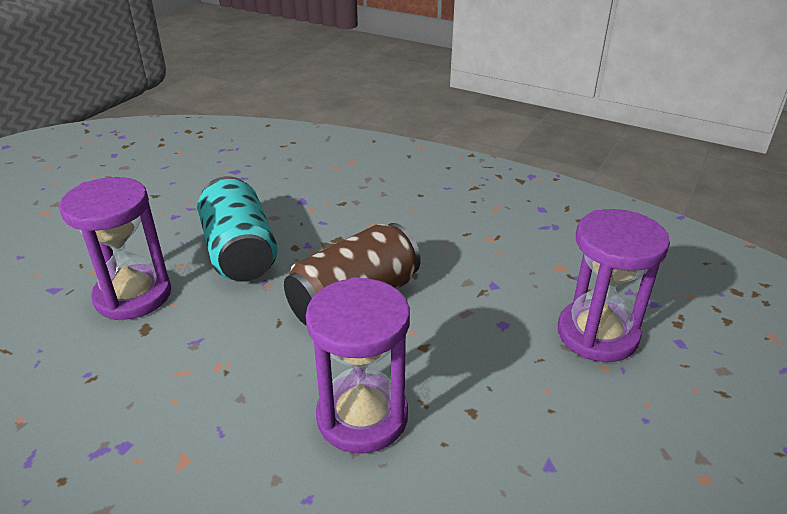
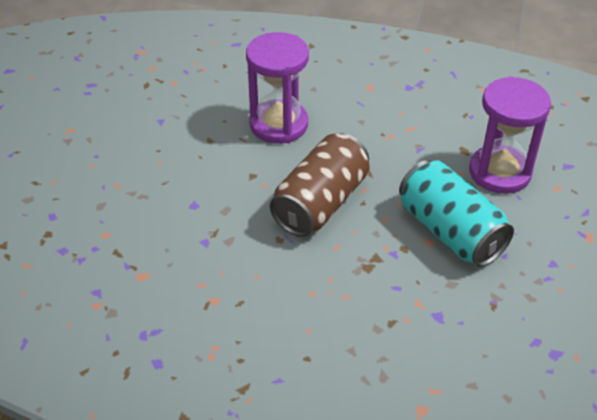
camera: 165 degrees right, 10 degrees up
(597, 334) = (118, 210): purple hourglass -> none

